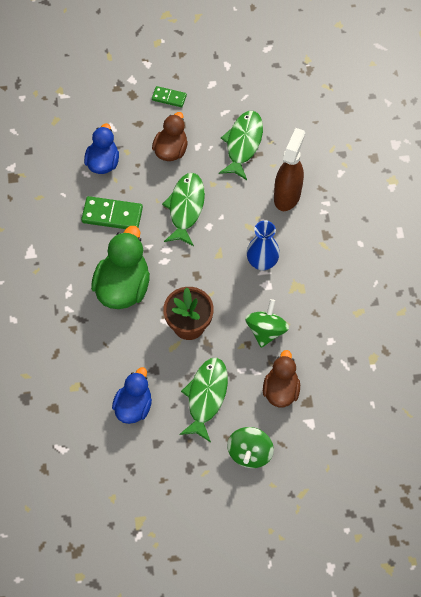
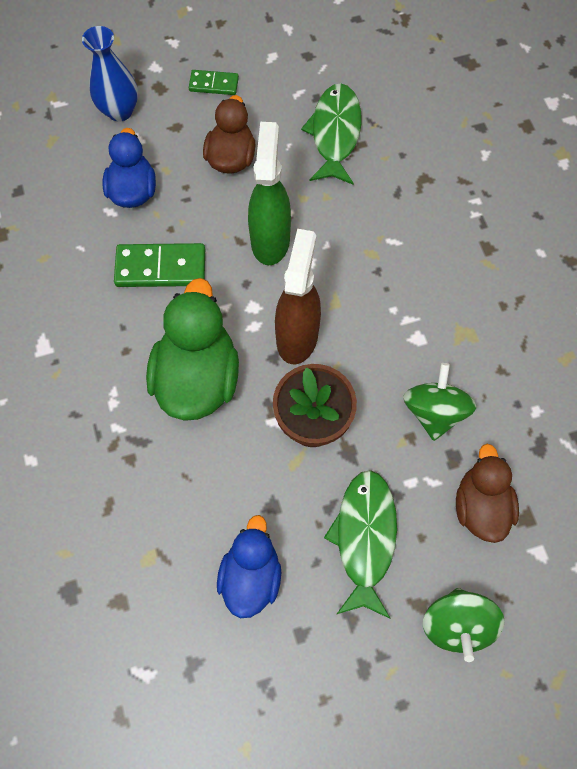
camera: 10 degrees left, 5 degrees up
(185, 208) = (270, 240): green fish -> green spray bottle
(262, 262) = (403, 304): blue vase -> blue vase (120, 111)
(287, 195) = (416, 198): brown spray bottle -> brown spray bottle (297, 336)

